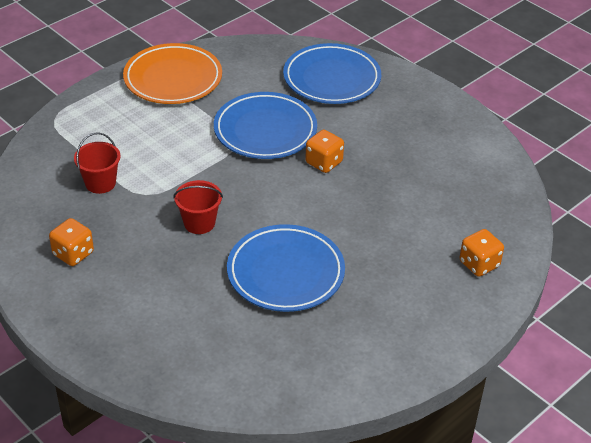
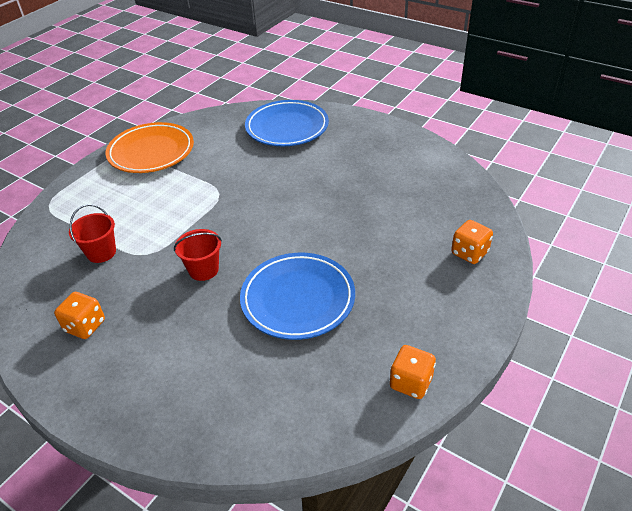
camera: 10 degrees left, 0 degrees up
(265, 130) = (242, 178): blue plate -> none
(324, 162) = (302, 194): orange dice -> orange dice (411, 382)

